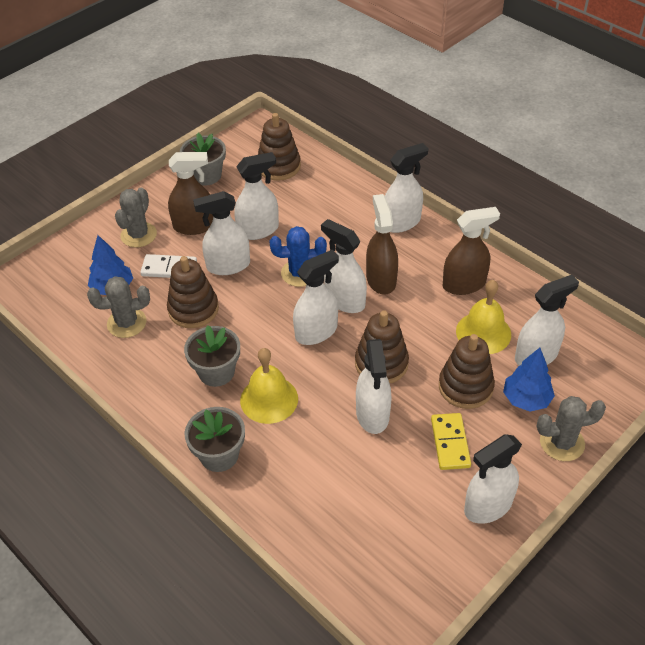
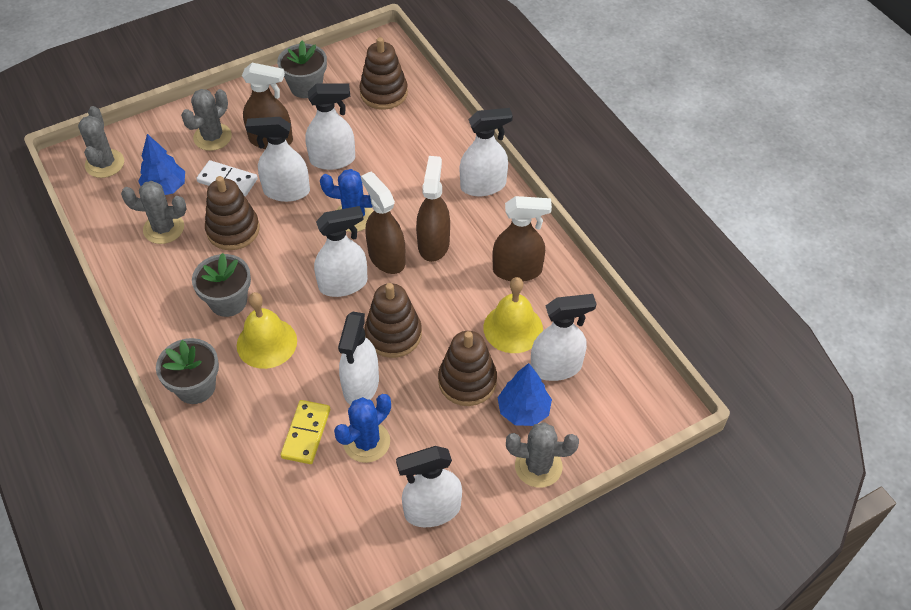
camera: 15 degrees right, 5 degrees up
(45, 280) = (105, 164): none -> grey cactus
(344, 300) = (386, 257): white spray bottle -> brown spray bottle
(401, 462) = (366, 442): none -> blue cactus
(450, 443) = (424, 435): yellow domino -> yellow domino (306, 433)

